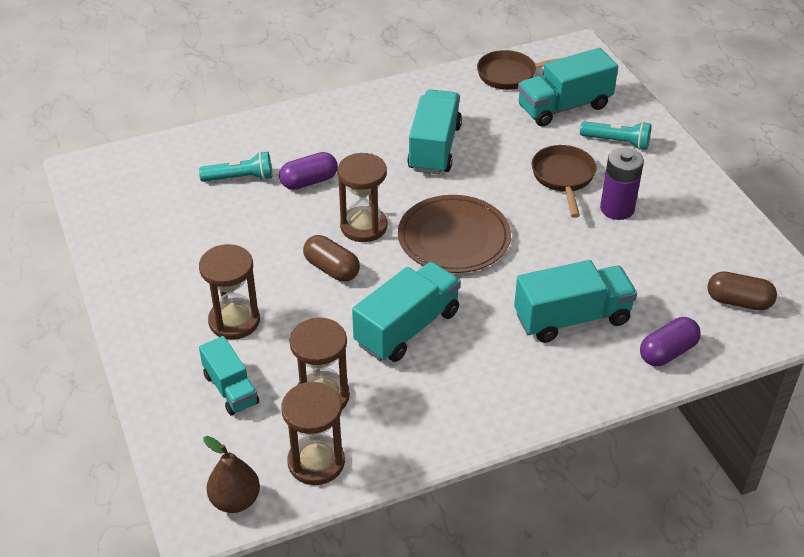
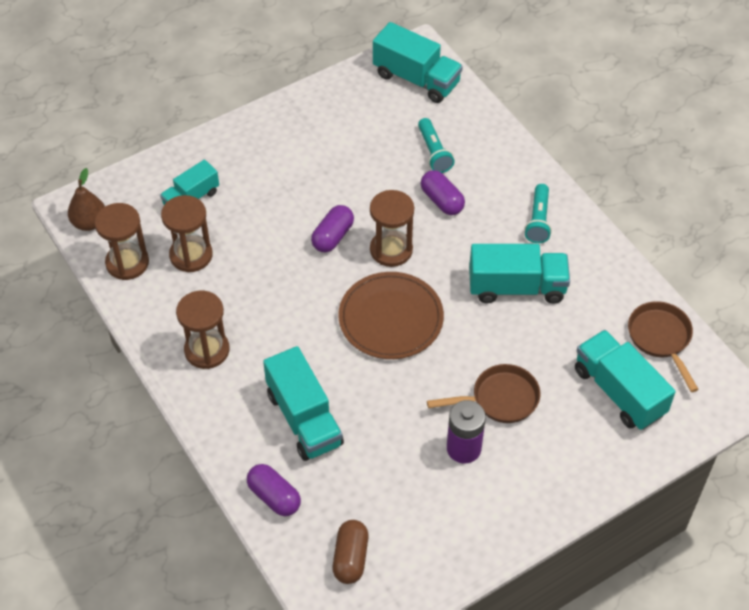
camera: 80 degrees right, 10 degrees up
(234, 321) = (261, 185): brown hourglass -> brown hourglass (207, 350)
(331, 269) = (333, 236): brown capsule -> purple capsule
(407, 328) = (272, 299): turquoise truck -> turquoise truck (416, 79)
(617, 142) = (572, 444): turquoise flashlight -> turquoise flashlight (538, 220)

